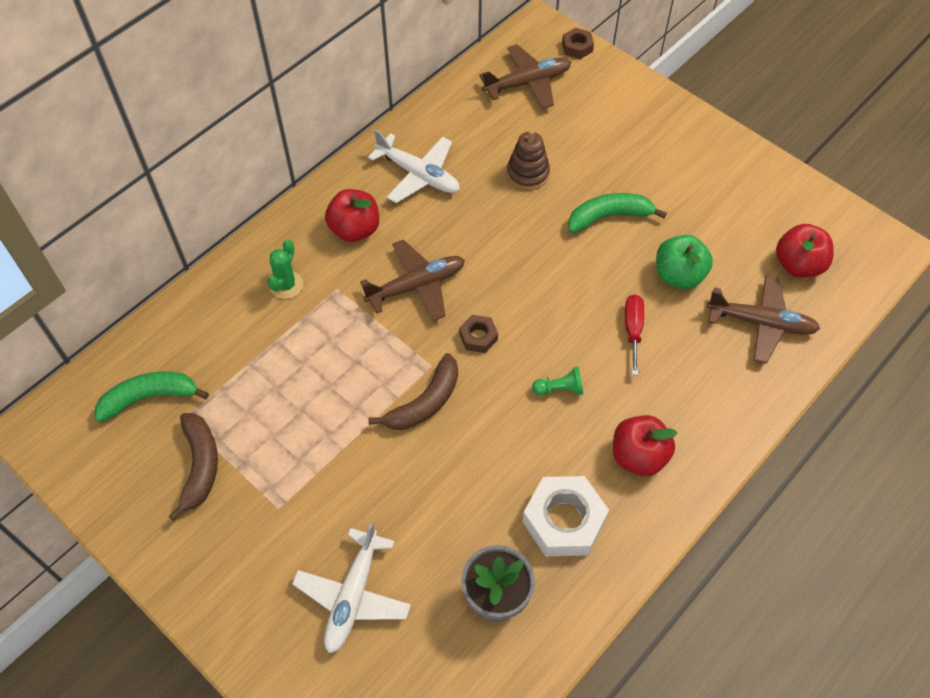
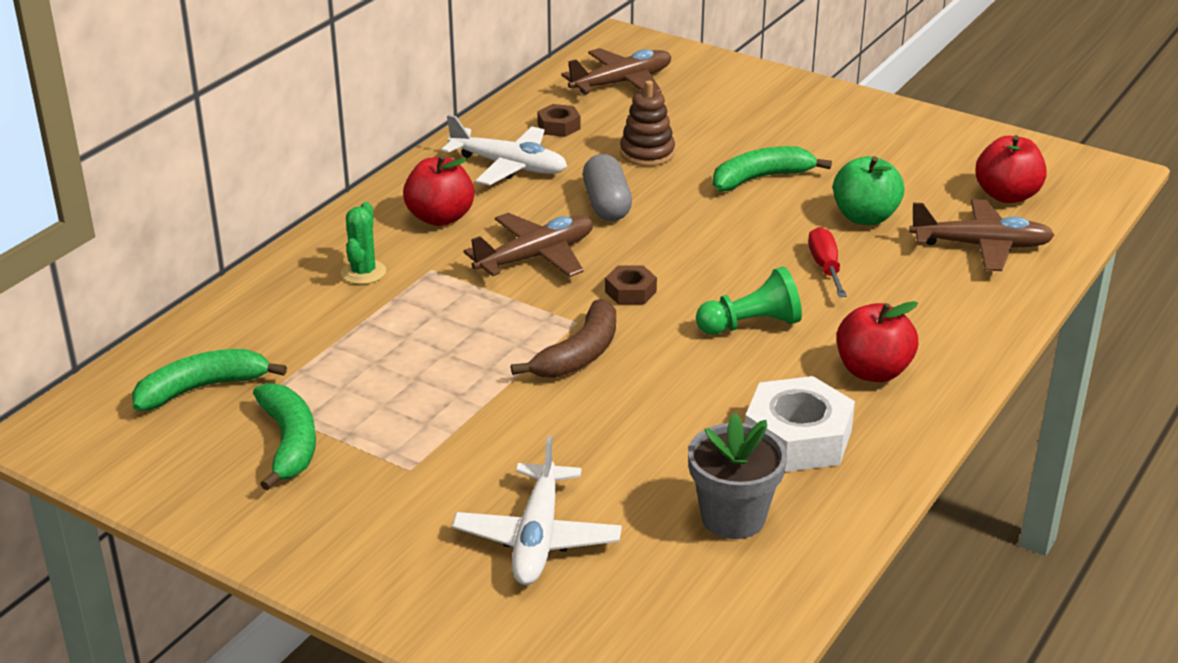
camera: 10 degrees left, 25 degrees down
(200, 466) = (289, 443): brown banana -> green banana
(483, 231) = (606, 204): none -> grey capsule
(560, 389) = (751, 325): green pawn -> green pawn, size x1.55
(577, 47) = (673, 51): brown nut -> brown nut (558, 126)

